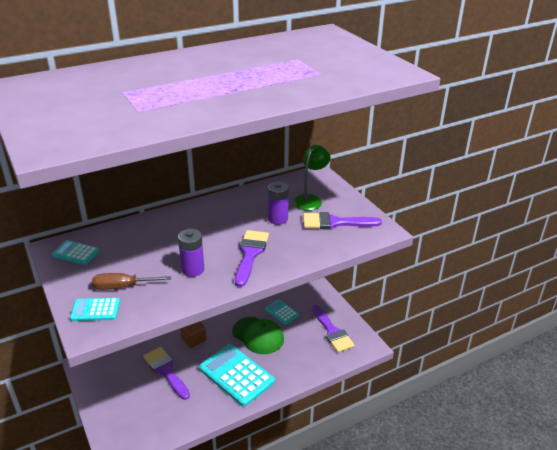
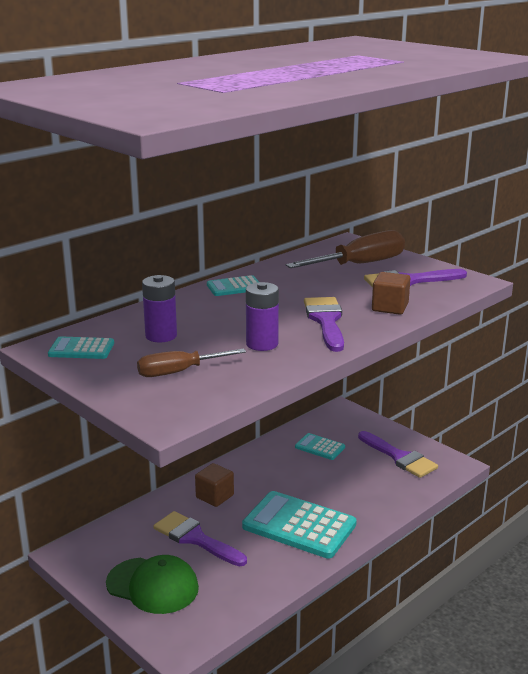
camera: 15 degrees left, 10 degrees down
(95, 310) = (160, 399): turquoise calculator -> turquoise calculator (234, 287)
(258, 335) = (303, 477): green cap -> green cap (153, 586)
(277, 219) = (333, 286): purple battery -> purple battery (161, 336)
(304, 248) = (390, 307): none -> brown cube
(310, 199) = (359, 264): green lamp -> brown screwdriver

